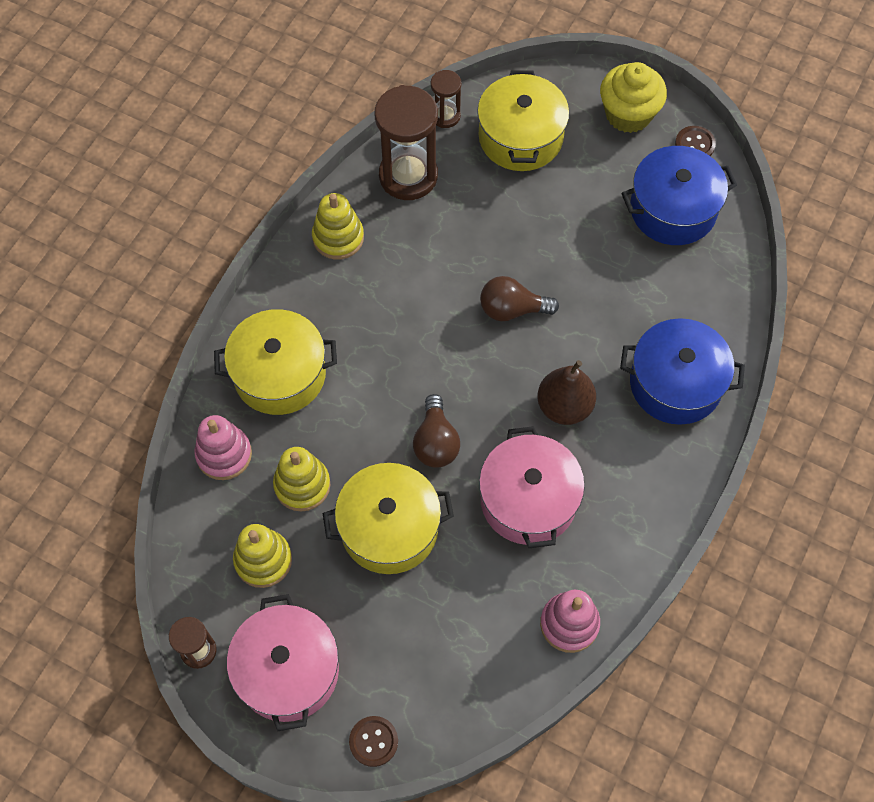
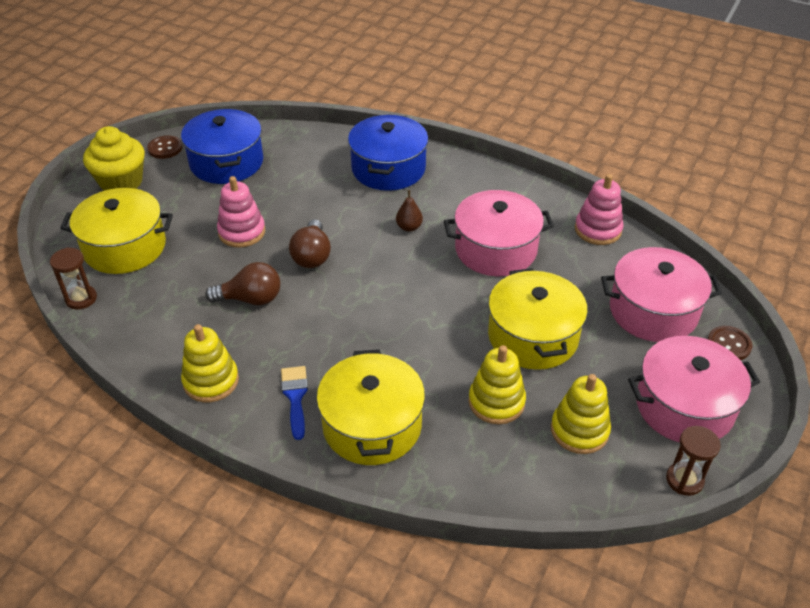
camera: 90 degrees left, 20 degrees down
(224, 454) = (467, 470): pink stacking toy -> pink stacking toy (242, 232)
(316, 308) = (295, 397): none -> blue brush
(408, 176) = (147, 326): brown hourglass -> none
(427, 665) = (653, 311): none -> pink pot
(435, 442) = (445, 306): brown light bulb -> brown light bulb (250, 299)
(564, 406) = (409, 227): brown pear -> brown pear, size x0.54

